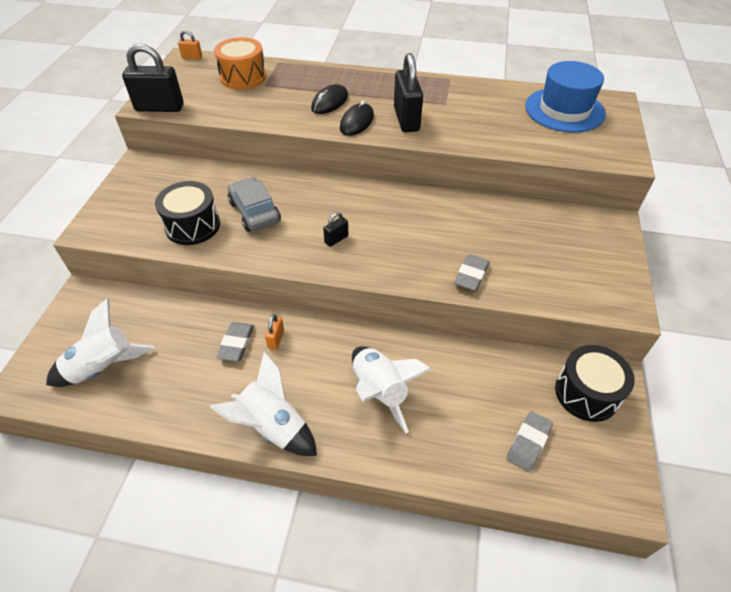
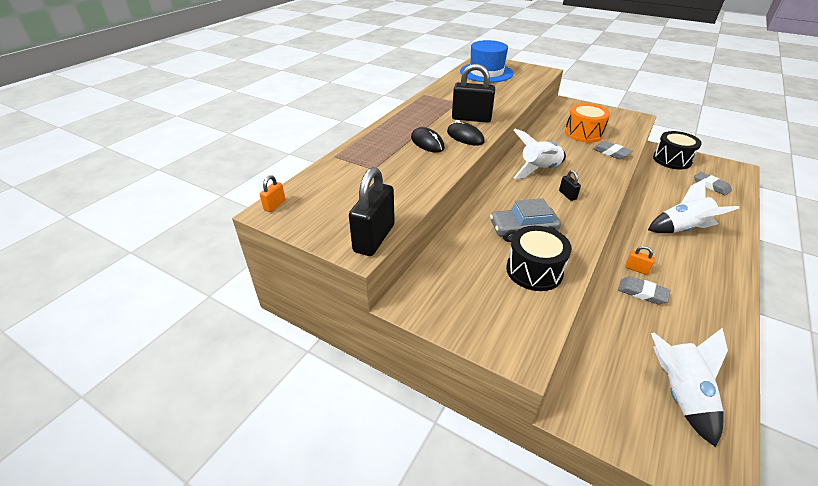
camera: 70 degrees left, 10 degrees down
(243, 77) = (349, 178): orange drum -> orange drum (583, 133)
(273, 426) = (724, 285): white rocket -> white rocket (539, 170)

